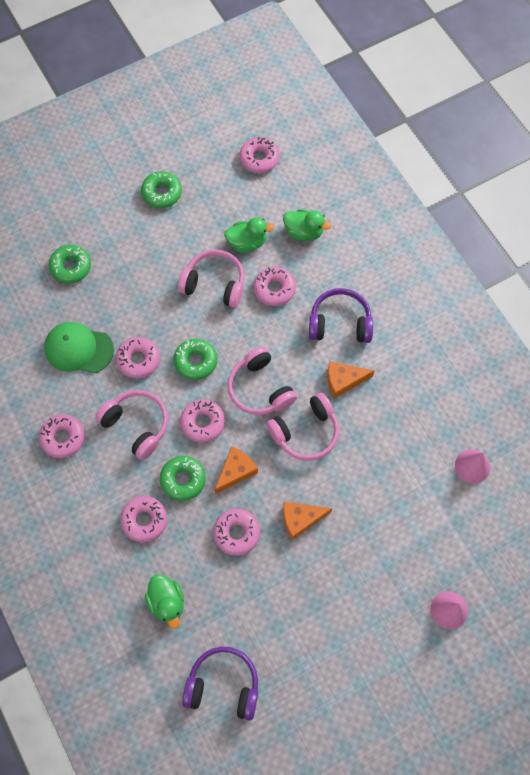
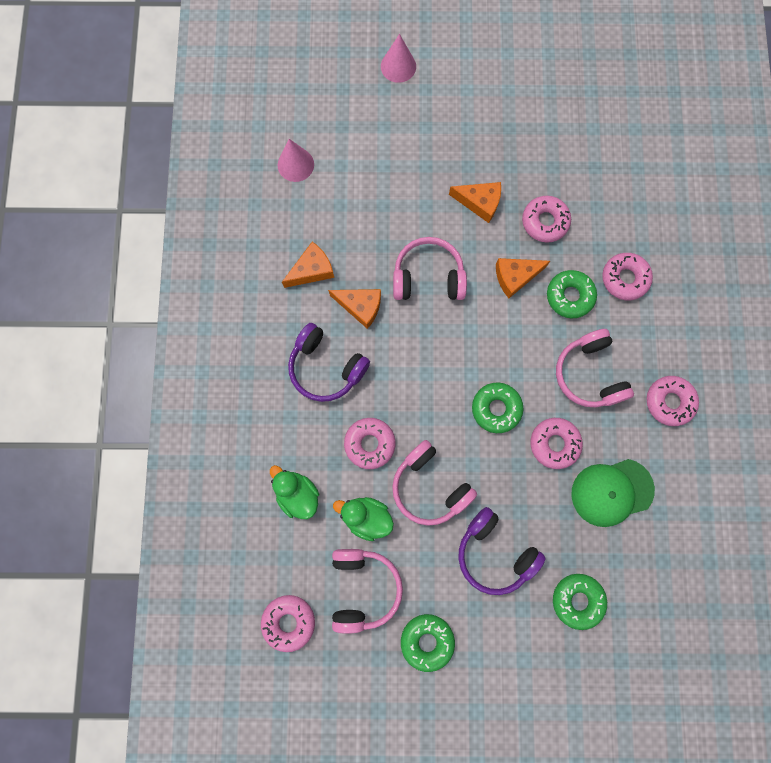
camera: 150 degrees left, 10 degrees up
(79, 349) = (611, 492): green cap -> green cap turned 120 degrees clockwise
(167, 602) = (637, 198): green duck -> none
(203, 423) = (522, 341): pink donut -> none
(223, 685) = (621, 110): purple headphones -> purple headphones (494, 553)
(260, 389) = (447, 344): pink headphones -> pink headphones (363, 587)
(399, 388) = (312, 270): none -> orange cheese

